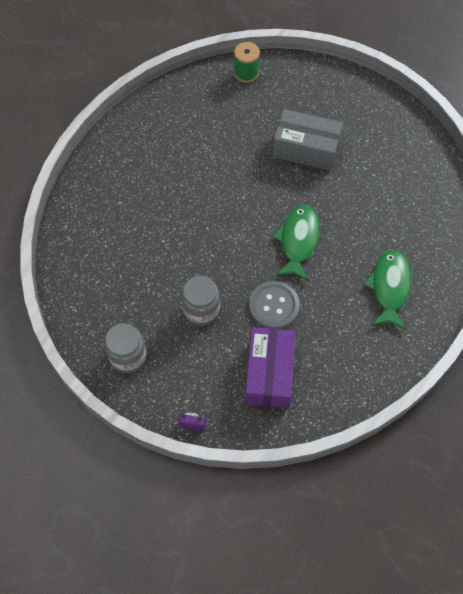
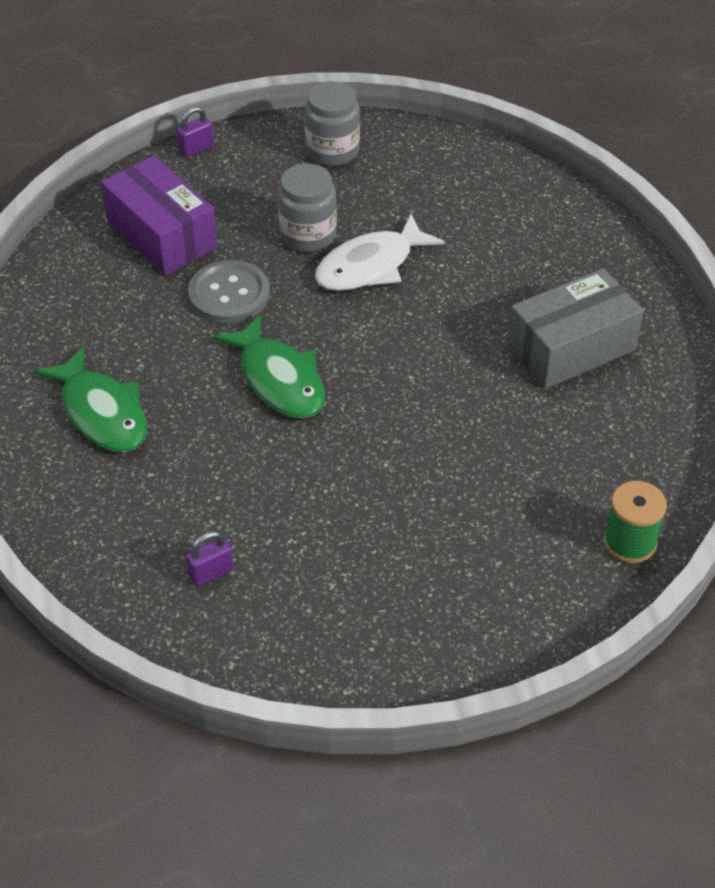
camera: 135 degrees right, 15 degrees down
(194, 266) = (370, 266): none -> white fish
(306, 149) = (405, 499): grey box -> grey box (571, 348)
(407, 179) = (211, 572): none -> purple padlock

